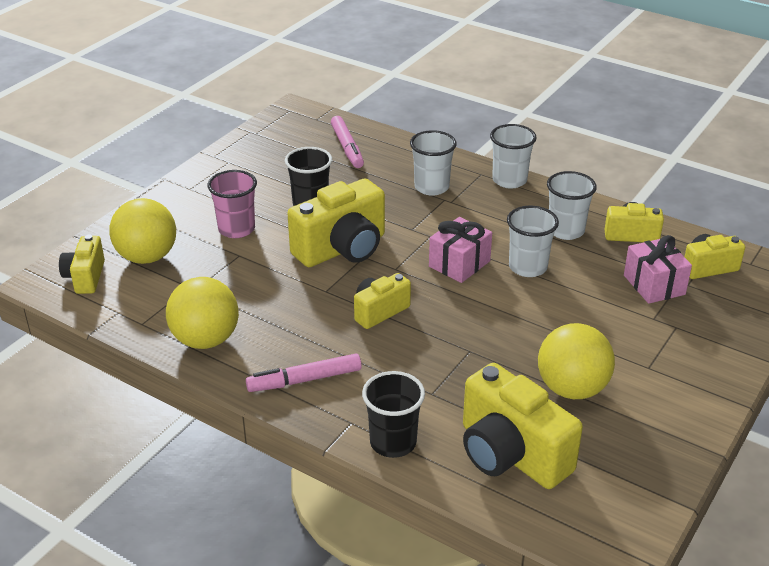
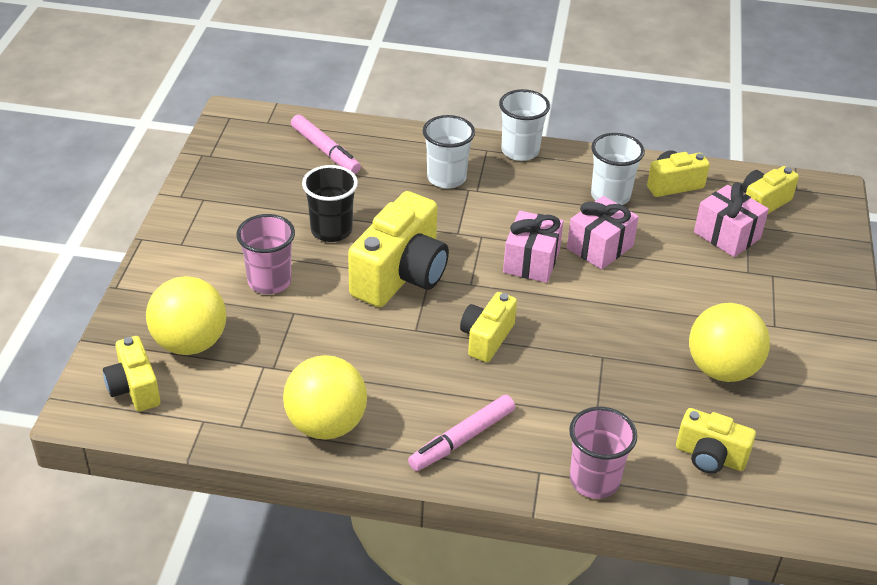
camera: 25 degrees left, 5 degrees up
(393, 442) = (594, 481): black cup -> pink cup
(510, 454) = (710, 457): yellow camera -> yellow camera, size x0.56
(528, 267) = (600, 247): white cup -> pink gift

